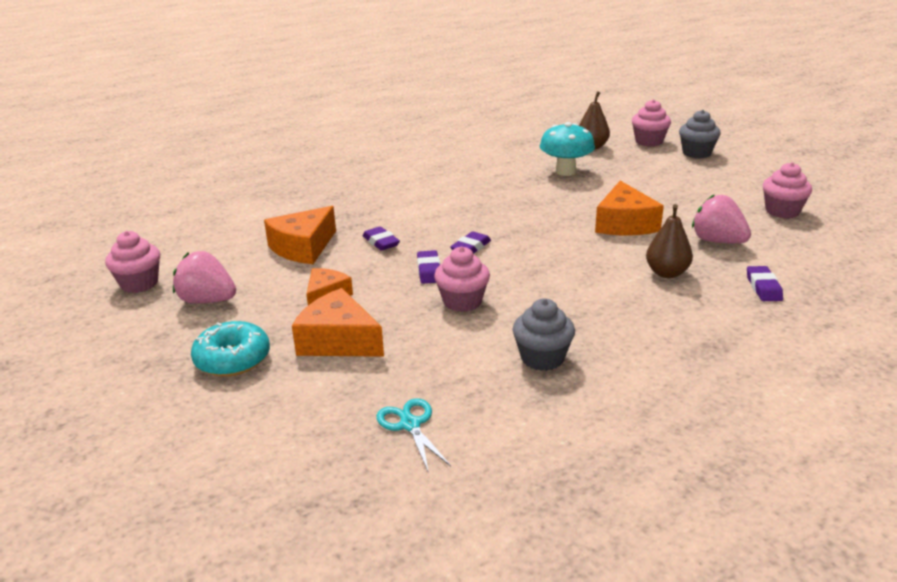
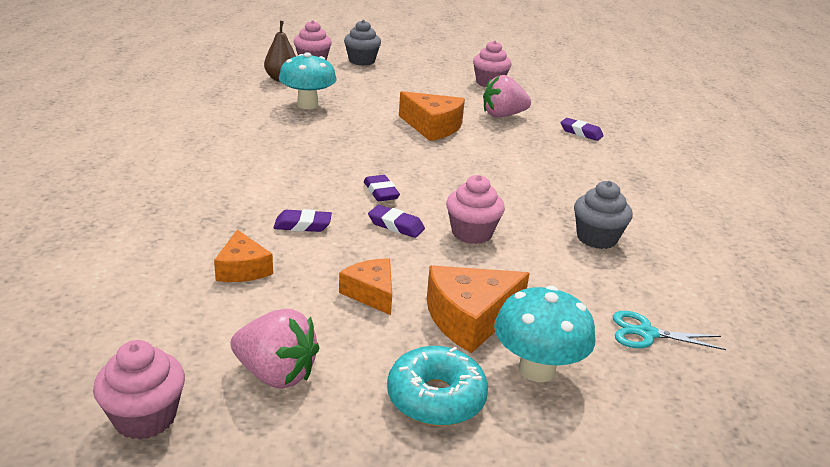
camera: 60 degrees left, 0 degrees up
(207, 301) = (276, 374): pink strawberry -> pink strawberry turned 120 degrees counterclockwise
(303, 247) = (242, 269): orange cheese -> orange cheese, size x0.63
(303, 387) = (537, 369): none -> turquoise mushroom
(667, 273) = (525, 148): brown pear -> none

